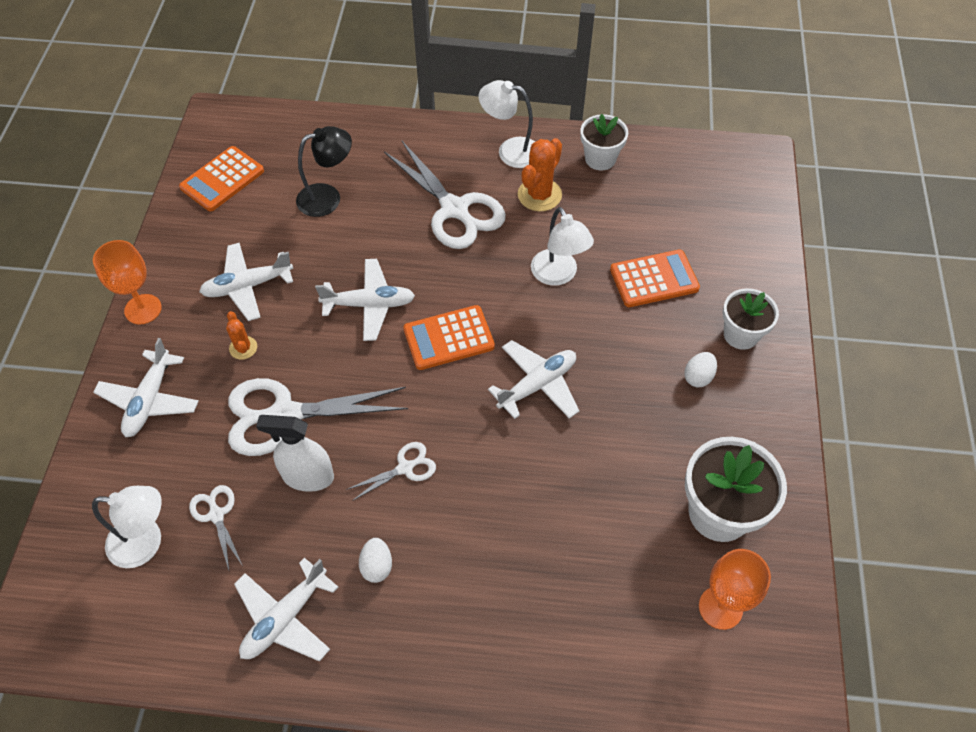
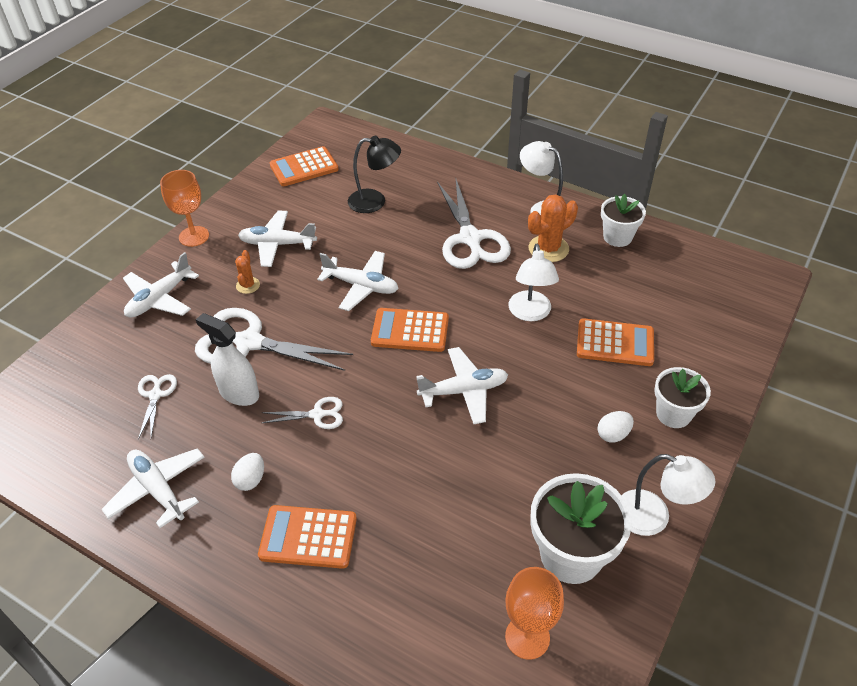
camera: 25 degrees right, 10 degrees down
(146, 542) = (95, 395): white lamp -> white lamp (653, 517)
(285, 618) = (158, 490): white plane -> white plane turned 75 degrees clockwise
(470, 601) = (308, 537): none -> orange calculator

